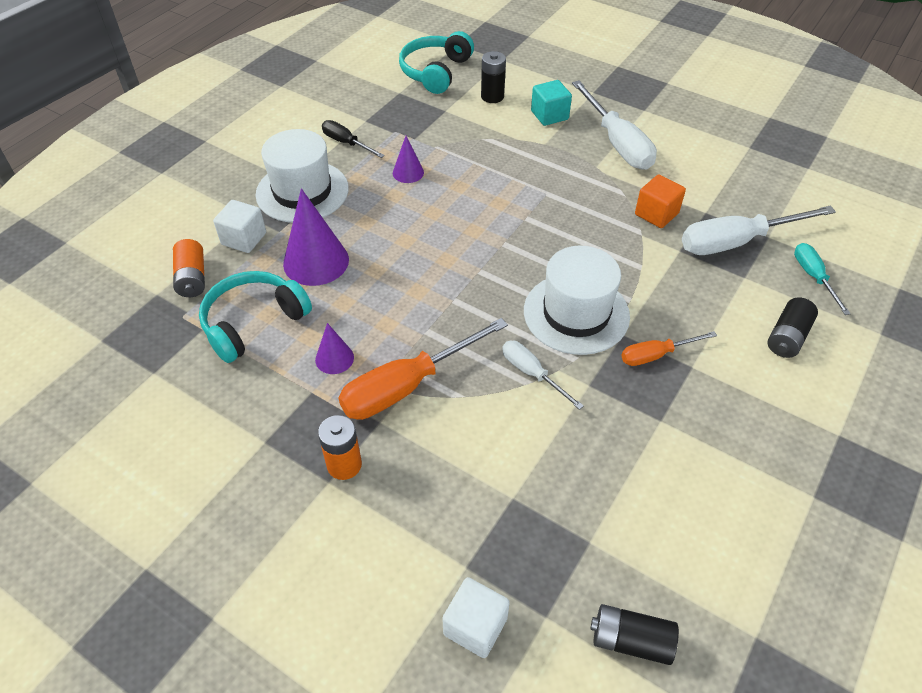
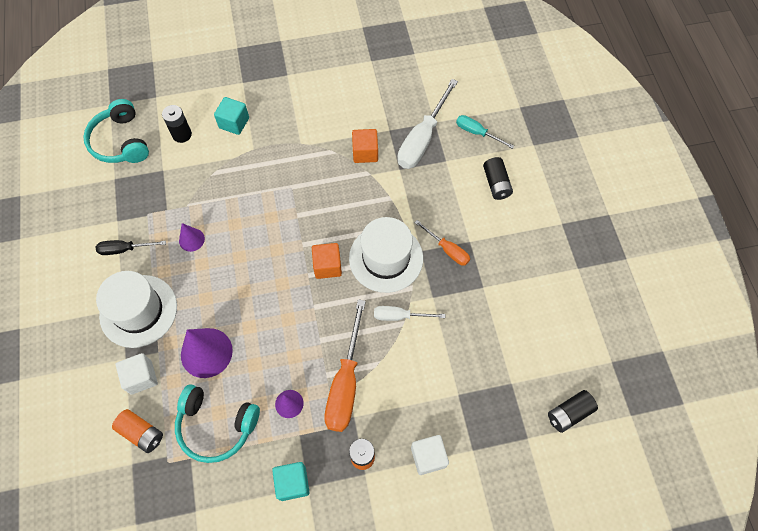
camera: 45 degrees left, 15 degrees up
(253, 322) = (216, 425): turquoise headphones -> turquoise headphones turned 75 degrees counterclockwise
(256, 426) = (292, 483): none -> turquoise cube
(475, 626) = (504, 473): white cube -> white cube (428, 457)
(507, 277) = (327, 266): none -> orange cube
(617, 143) = (295, 114): white screwdriver -> none
(656, 355) = (447, 249): orange screwdriver -> orange screwdriver turned 75 degrees counterclockwise

